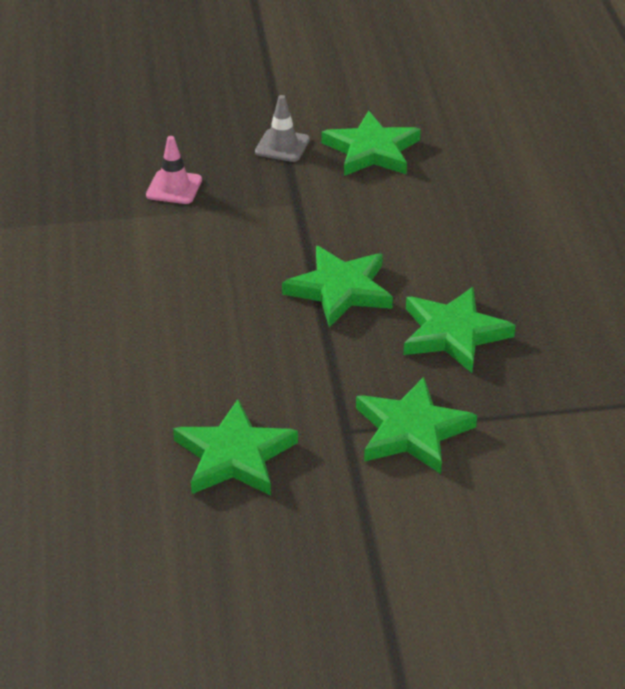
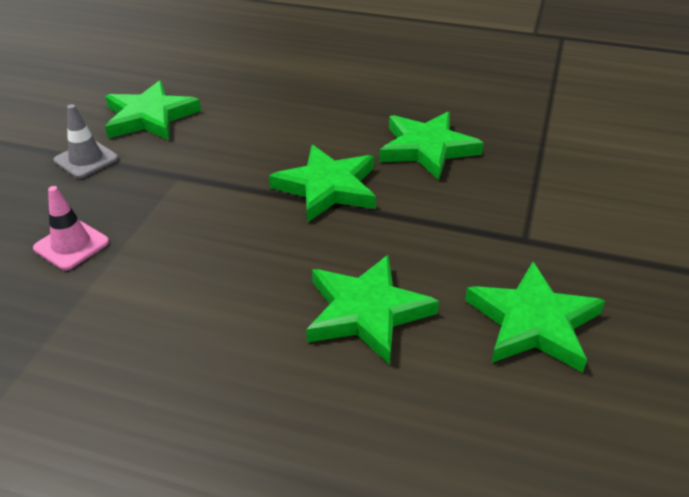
camera: 65 degrees left, 0 degrees up
(412, 431) = (540, 204): green star -> green star (366, 312)

